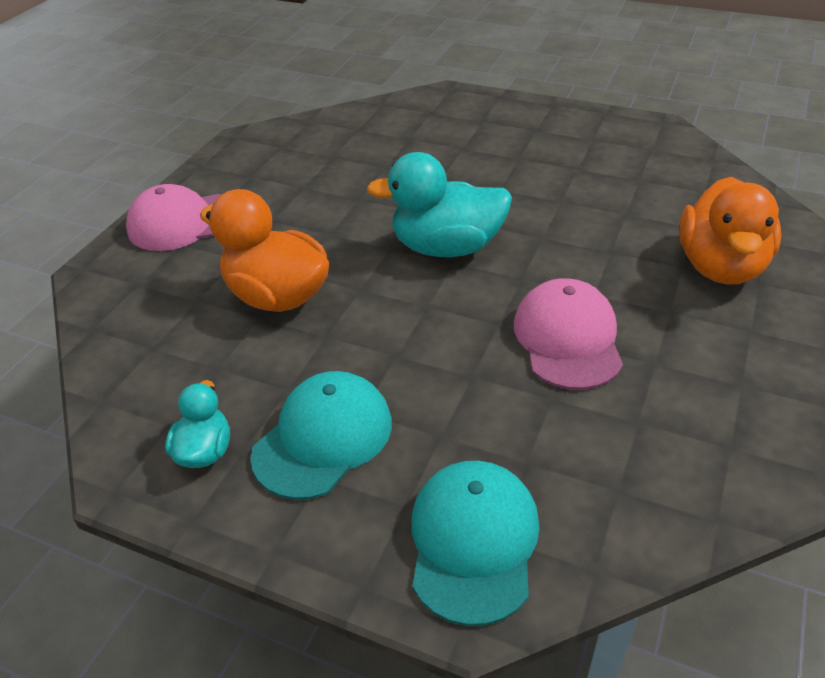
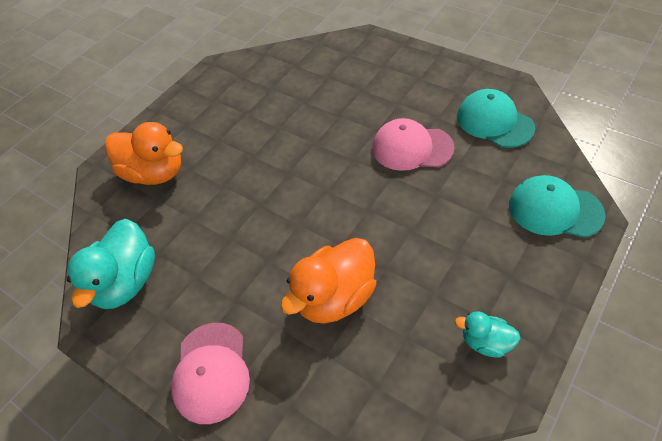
camera: 75 degrees left, 10 degrees up
(323, 438) = (479, 273): turquoise cap -> turquoise cap (494, 122)
(446, 247) = (309, 192): turquoise duck -> turquoise duck (126, 282)
(720, 266) = (366, 76): orange duck -> orange duck (155, 173)

